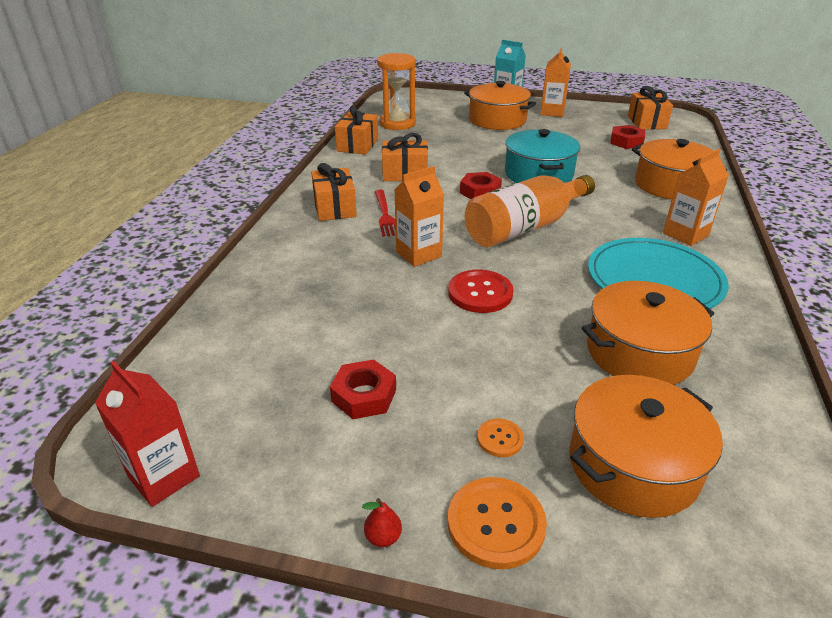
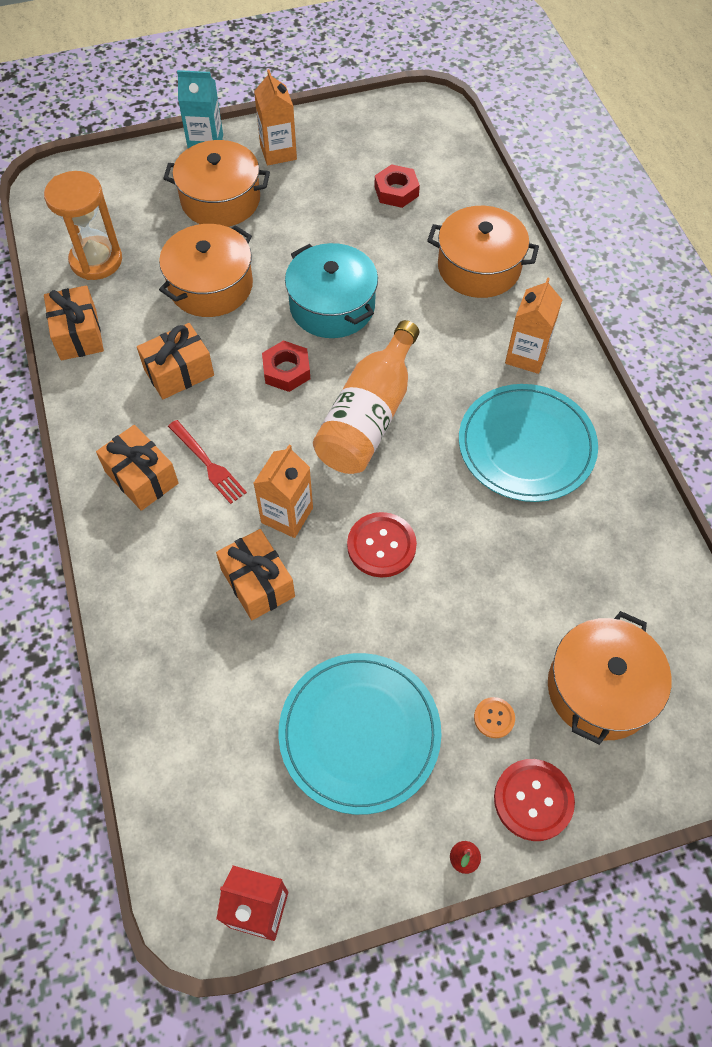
camera: 30 degrees left, 25 degrees up
(364, 395) = (359, 733): red nut -> turquoise plate
(496, 523) = (533, 800): orange button -> red button
(639, 352) = (554, 556): orange pot -> orange pot (210, 286)
(646, 122) = (400, 134): orange gift -> orange gift (258, 583)

